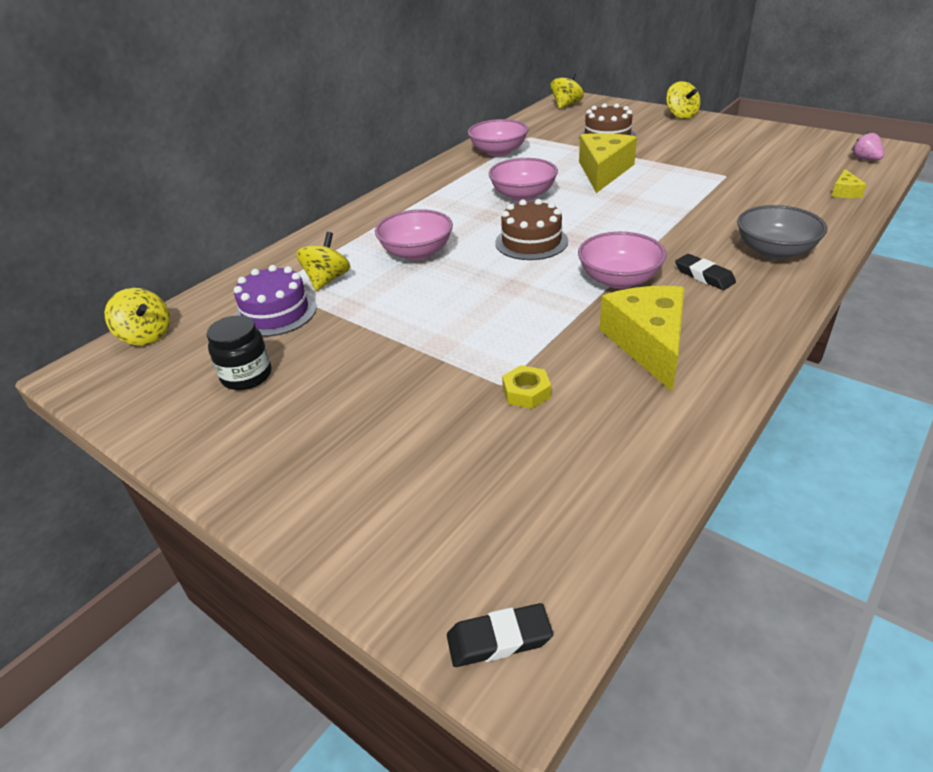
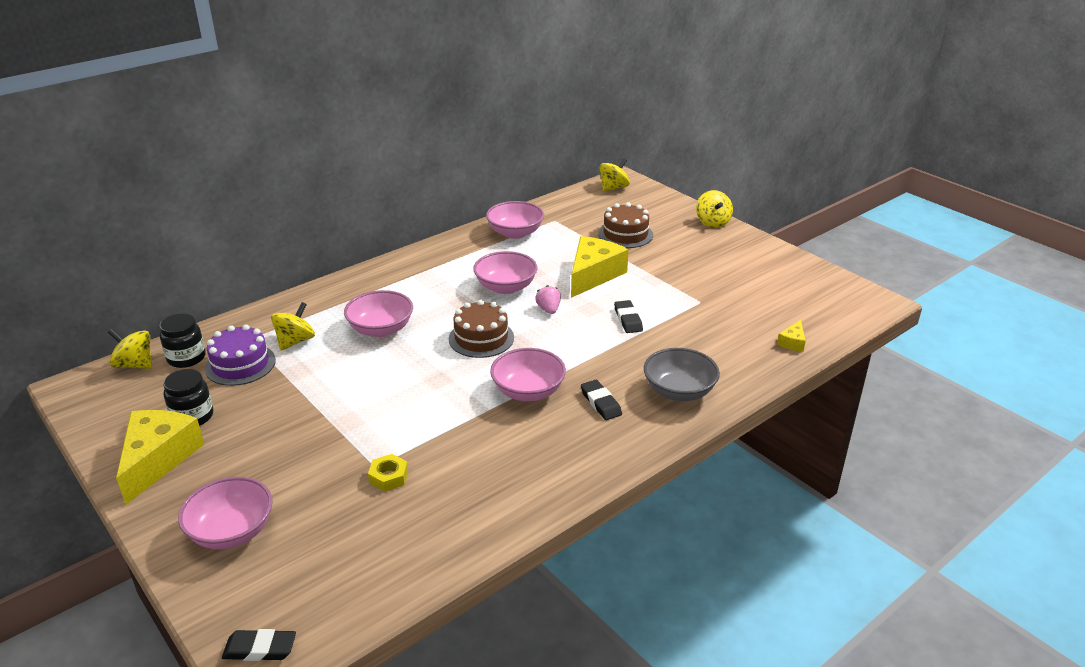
camera: 10 degrees right, 5 degrees down
(146, 336) = (135, 364): yellow spinning top -> yellow spinning top turned 150 degrees clockwise
(207, 318) = (186, 358): none -> black jar
(370, 495) = (232, 531): none -> pink bowl
(648, 343) = (509, 456): yellow cheese -> yellow cheese (158, 459)
(668, 201) = (628, 319): none -> black eraser
(865, 159) = (843, 309): pink strawberry -> pink strawberry (548, 310)

